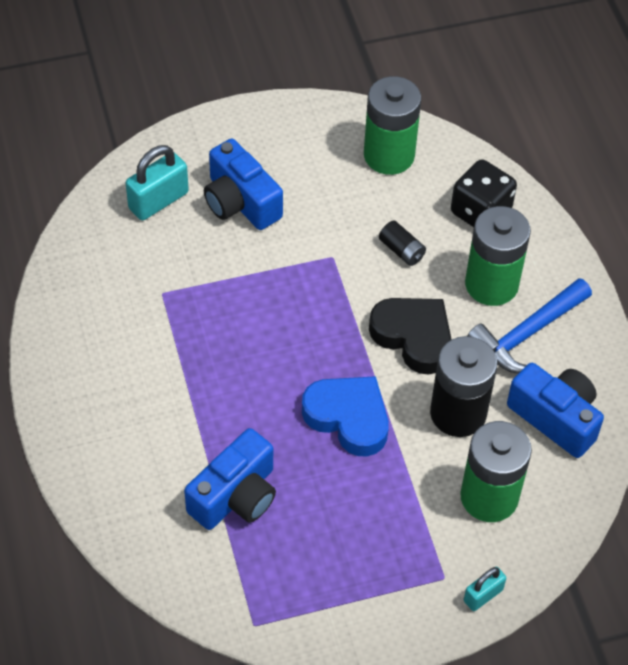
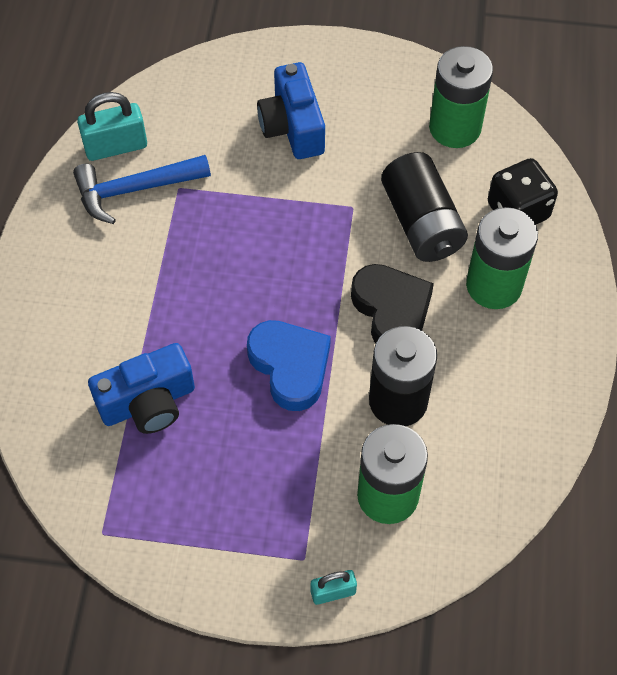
camera: 25 degrees right, 5 degrees up
(158, 200) = (219, 101): turquoise padlock -> turquoise padlock (116, 146)
(401, 250) = (422, 223): black battery -> black battery, size x2.15
(527, 334) = (505, 347): blue hammer -> blue hammer (135, 190)
(555, 418) = (493, 441): blue camera -> none

